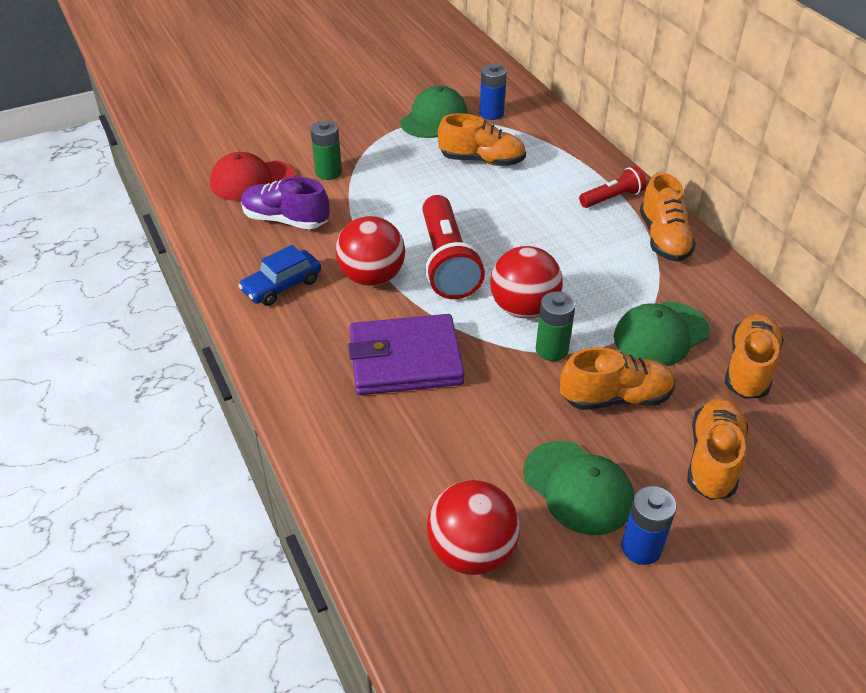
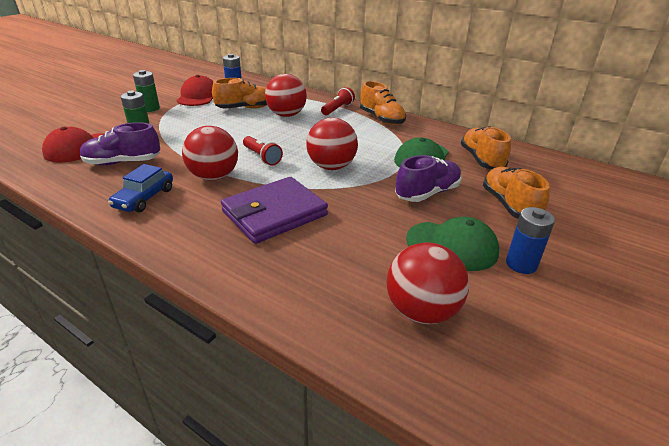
camera: 30 degrees left, 10 degrees down
(434, 118) = (198, 96): green cap -> red cap
(447, 262) = (262, 157): red flashlight -> red flashlight, size x0.55
(530, 190) = (286, 115): none -> red ball
(551, 349) = (367, 181): green battery -> green battery (150, 108)
(615, 398) = (427, 193): orange shoe -> purple shoe

